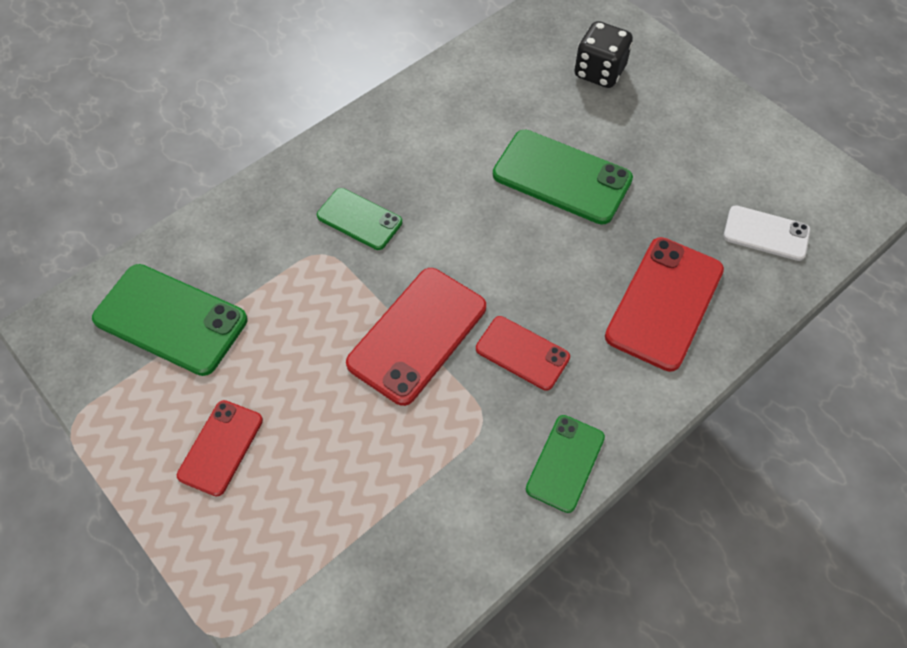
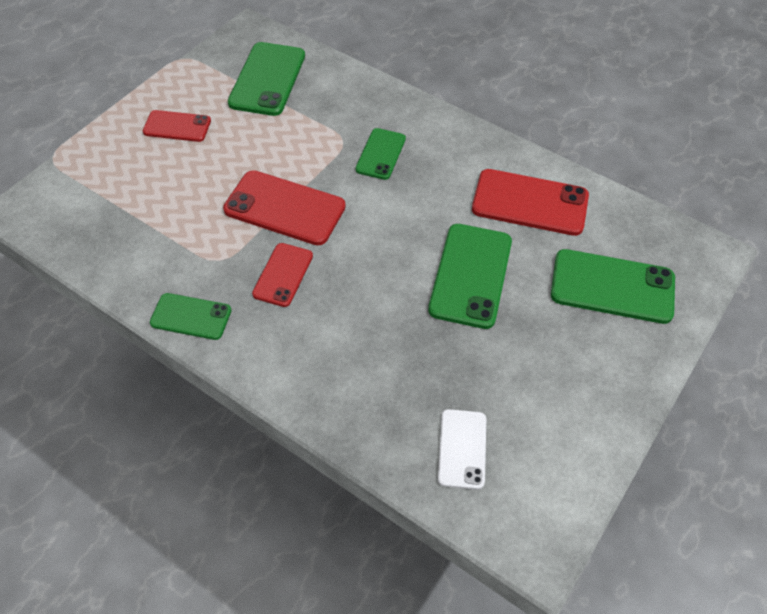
camera: 75 degrees right, 5 degrees down
(599, 72) = (612, 287): black dice -> green phone
(664, 303) = (356, 369): red phone -> red phone (530, 203)

